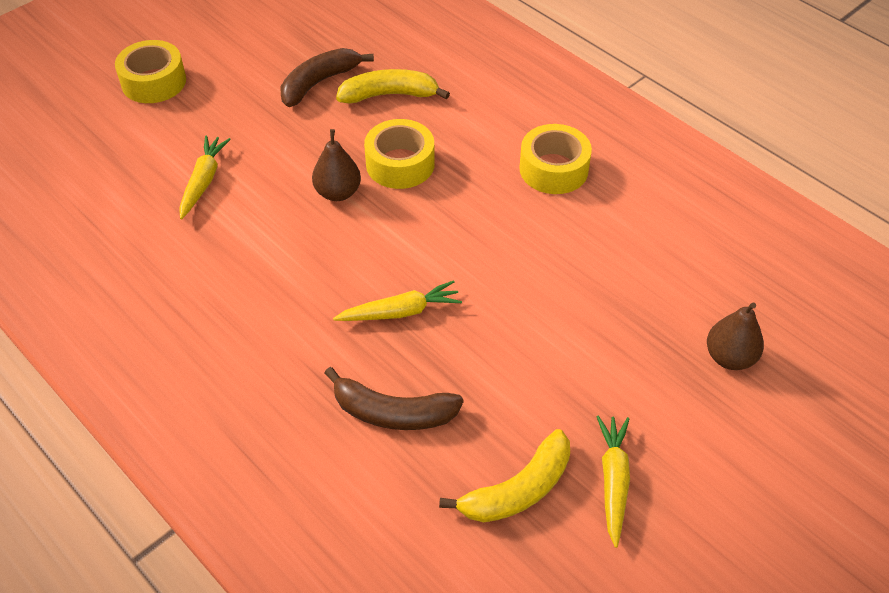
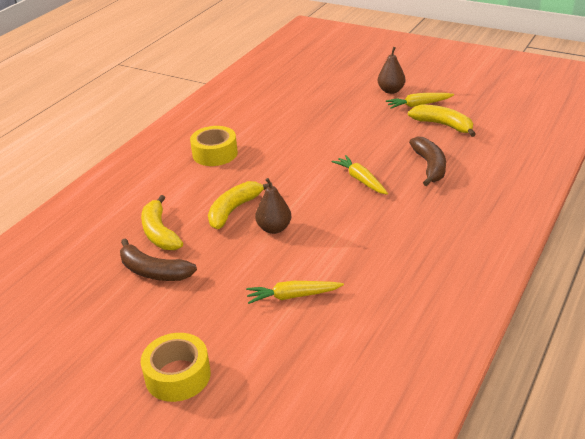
camera: 105 degrees left, 15 degrees down
(400, 164) = (234, 210): yellow tape -> yellow banana
(729, 357) = (327, 89): brown pear -> brown pear (391, 91)

